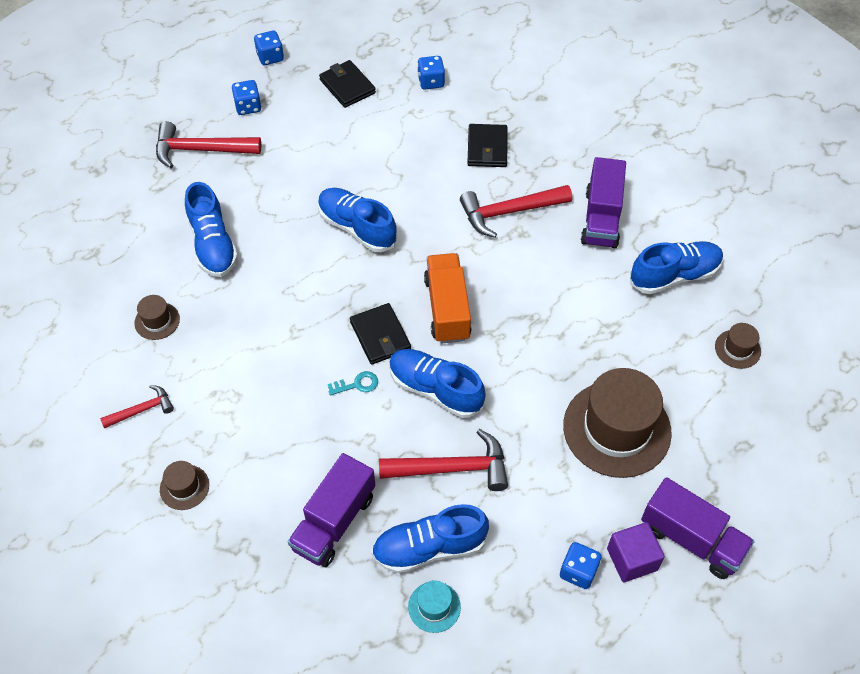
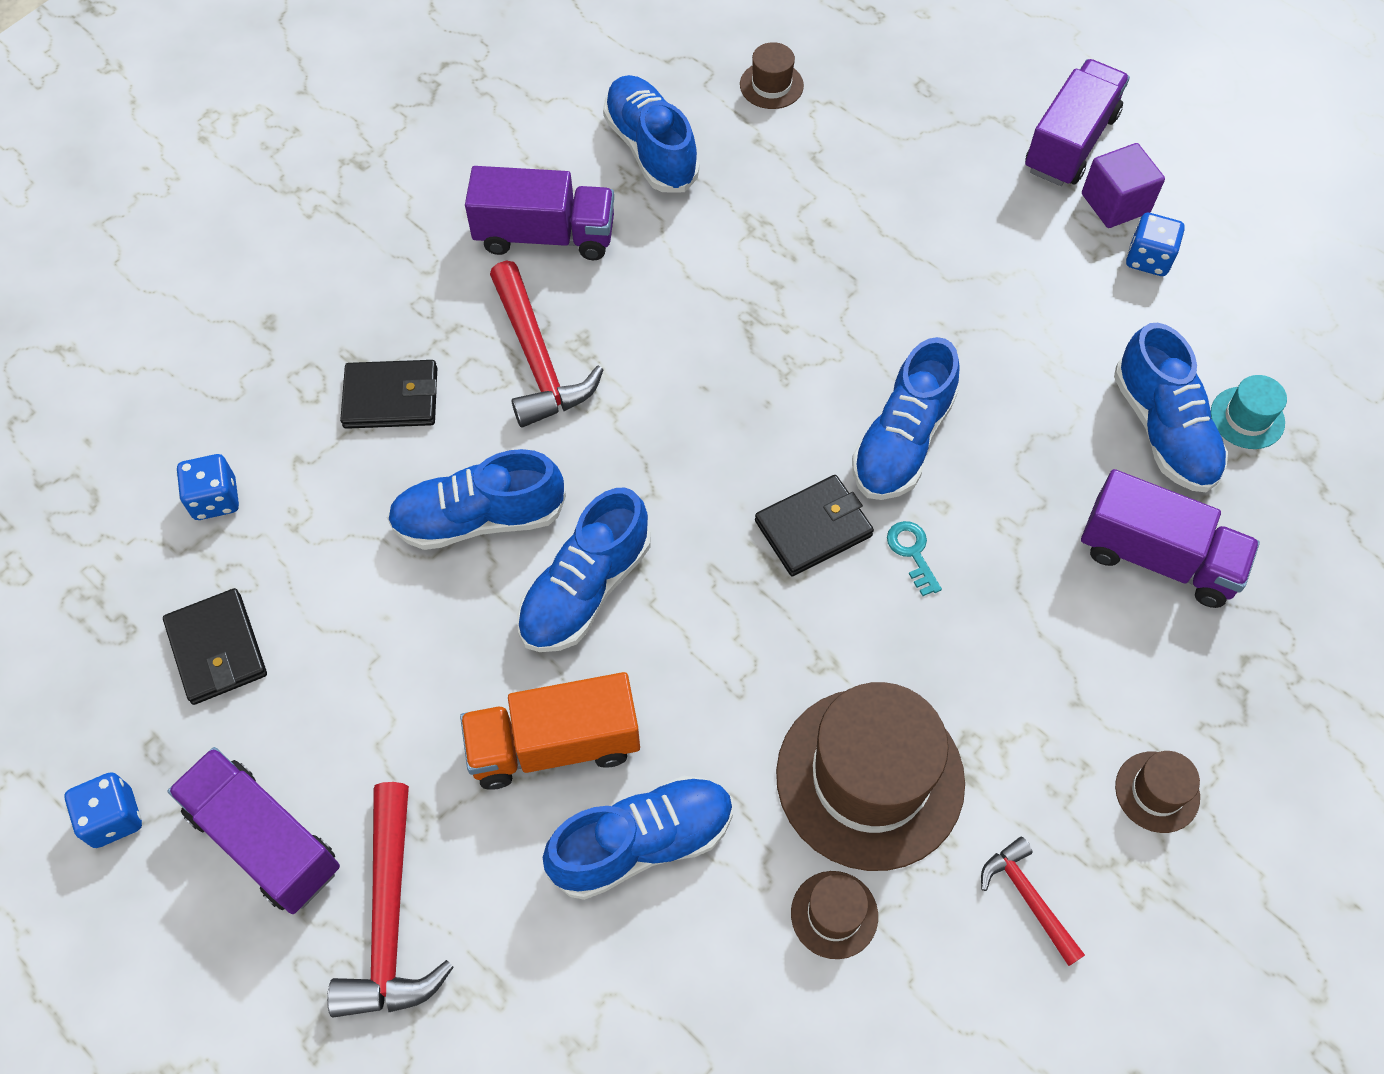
camera: 95 degrees left, 5 degrees up
(248, 106) = (264, 840): blue dice -> purple truck
(347, 86) = (217, 649): black wallet -> black wallet turned 75 degrees counterclockwise
(406, 184) = (479, 518): none -> blue shoe
(447, 308) = (746, 436): orange truck -> orange truck (554, 745)
(452, 468) = (1031, 410): red hammer -> none
(616, 429) = (925, 218): brown hat -> brown hat (870, 778)

